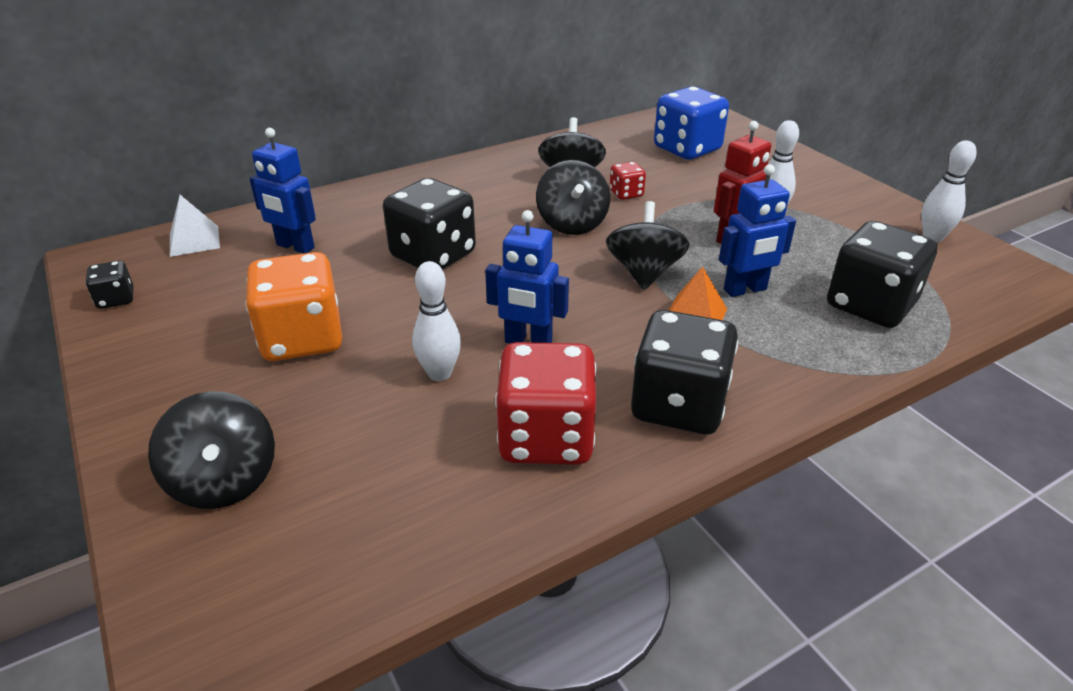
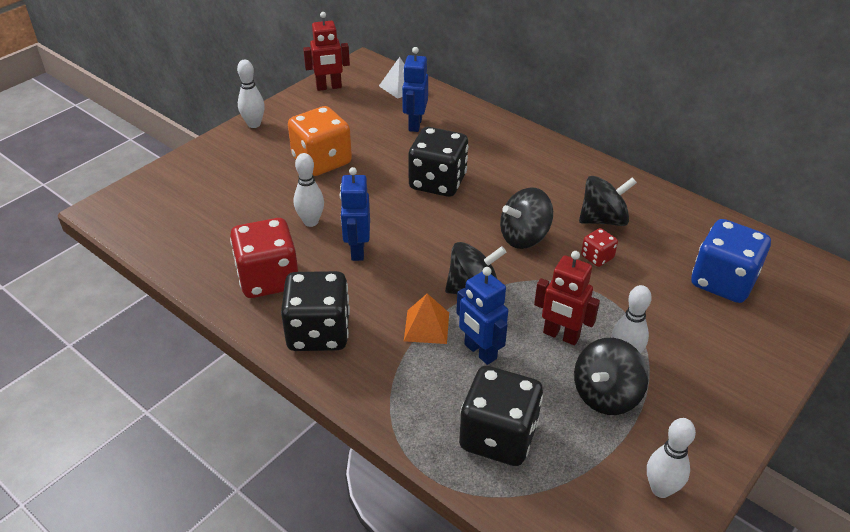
camera: 70 degrees right, 5 degrees up
(116, 299) = (329, 87): black dice -> red robot
(126, 394) = (254, 124): none -> white bowling pin
(224, 481) = (203, 178): black spinning top -> black spinning top (605, 395)

